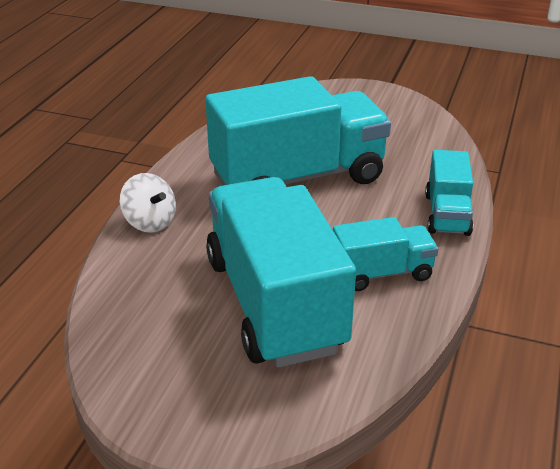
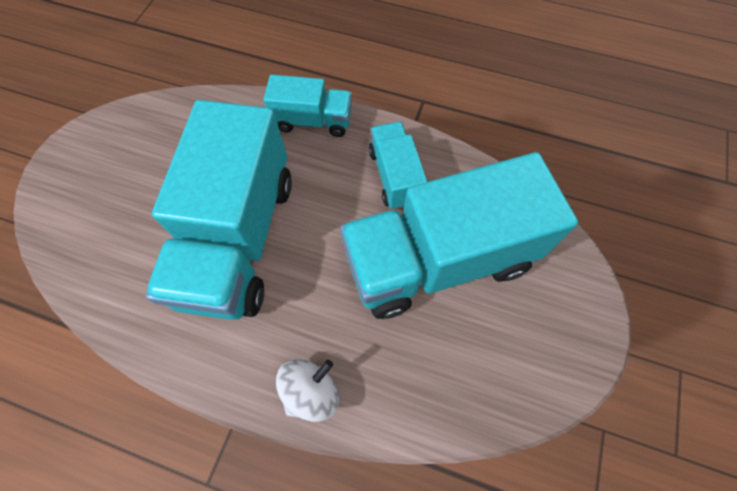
camera: 90 degrees left, 30 degrees up
(298, 178) = (239, 238): turquoise truck -> turquoise truck turned 150 degrees counterclockwise

